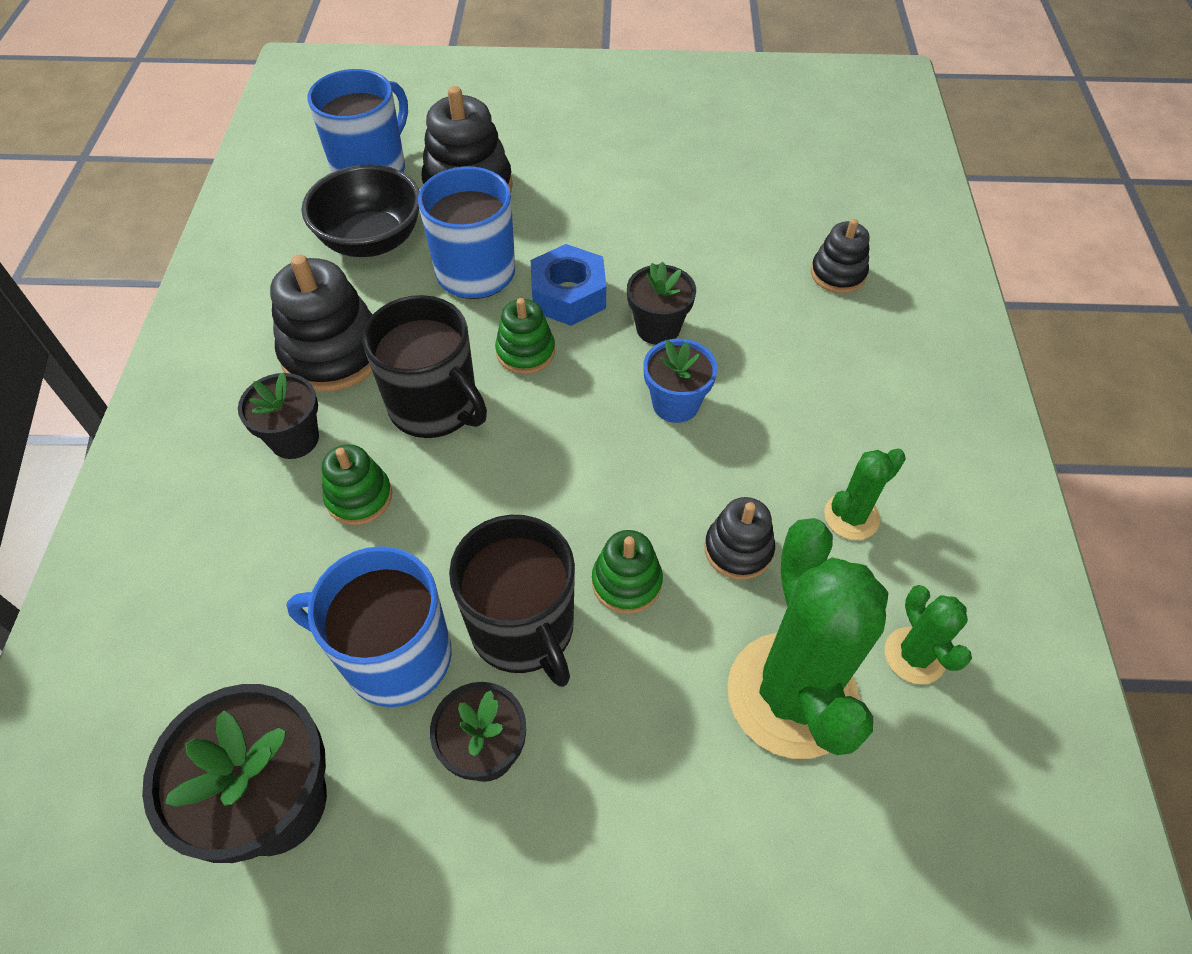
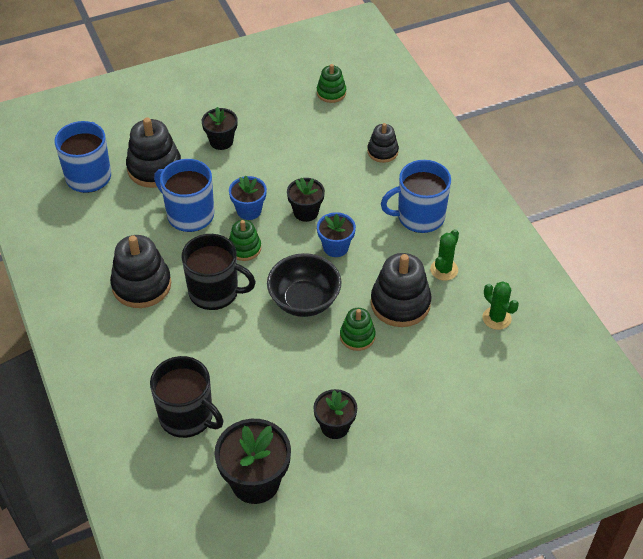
camera: 25 degrees left, 5 degrees down
(294, 439) = (152, 334): black flower pot -> black flower pot (221, 141)
(359, 497) = (205, 348): green stacking toy -> green stacking toy (331, 93)
(371, 241) = (119, 217): black bowl -> black bowl (304, 301)
(395, 656) = (270, 407): blue mug -> blue mug (419, 217)
(523, 628) = (321, 373): black mug -> black mug (187, 417)
(568, 295) = (249, 210): blue nut -> blue flower pot
(738, 549) = (400, 303): black stacking toy -> black stacking toy, size x1.73
(792, 694) = (453, 353): green cactus -> none

